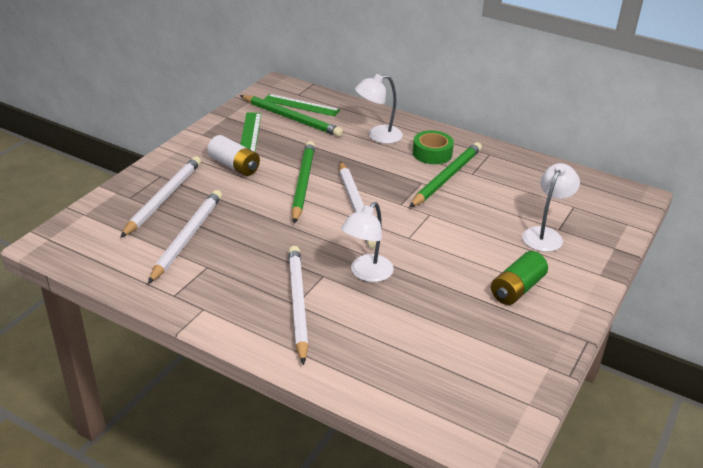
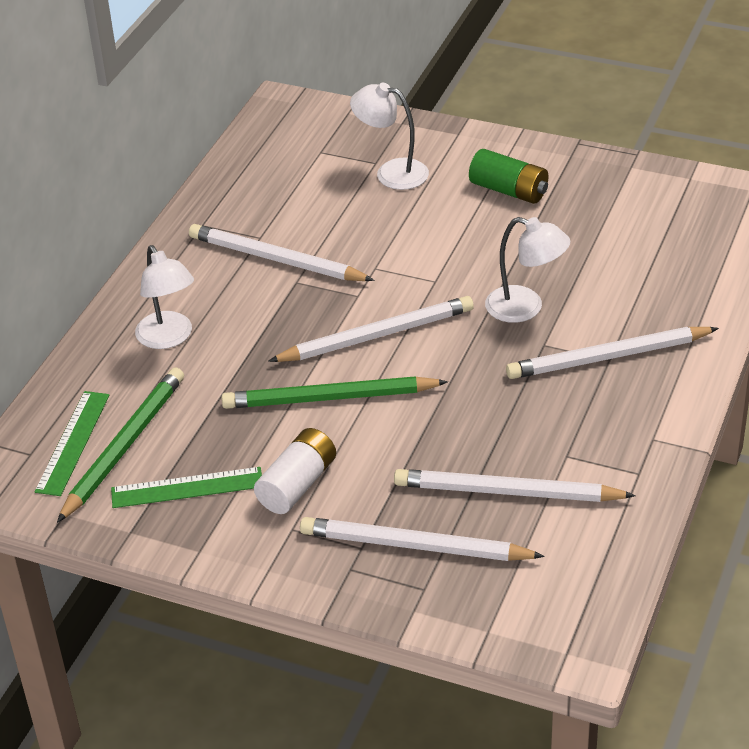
camera: 95 degrees left, 5 degrees up
(432, 153) = (211, 278): green tape -> none
(446, 177) = (277, 259): green pencil -> white pencil

